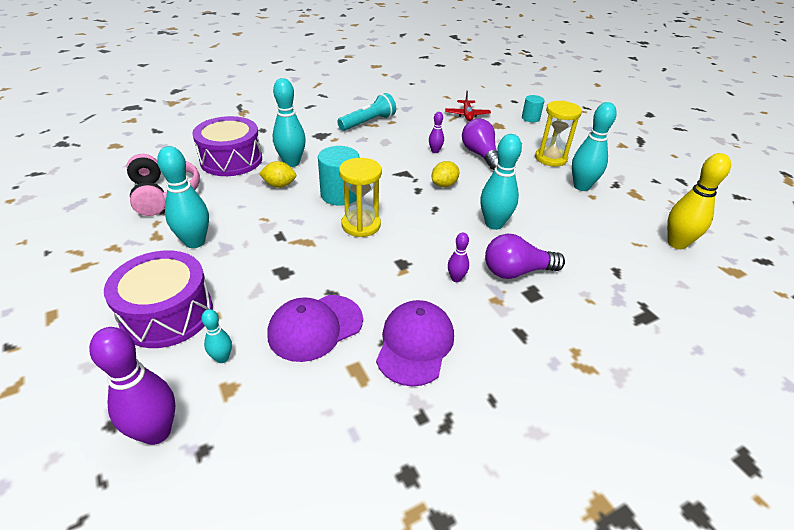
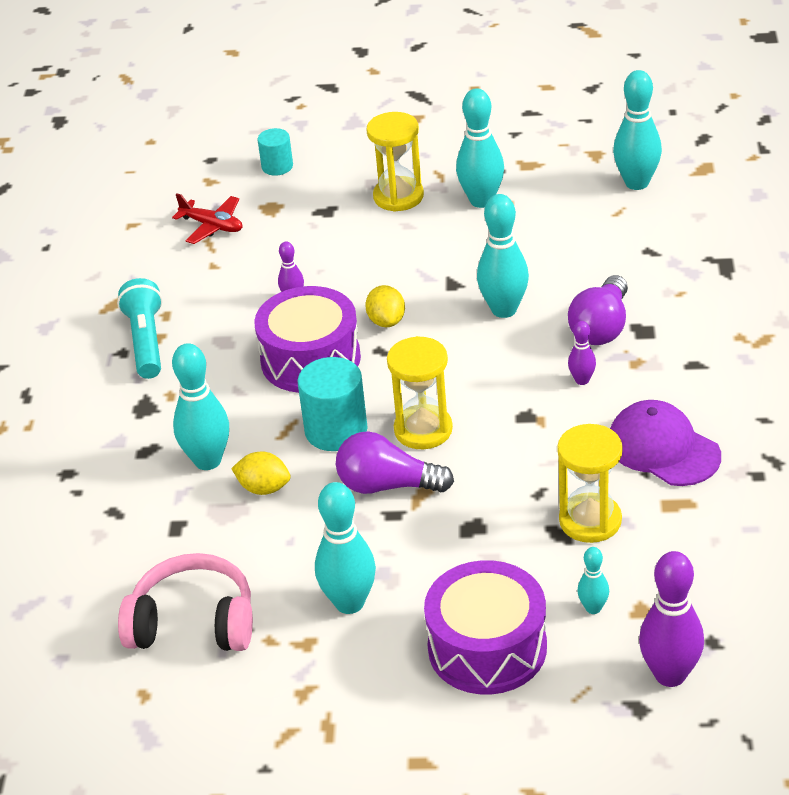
camera: 55 degrees left, 0 degrees up
(231, 160) = (144, 529): purple drum -> purple drum (310, 359)
(279, 185) = (264, 488): yellow lemon -> yellow lemon turned 75 degrees clockwise
(315, 327) = (590, 521): purple cap -> yellow hourglass
(480, 155) = (338, 258): purple light bulb -> purple light bulb (387, 485)
(676, 243) = (637, 183): yellow bowling pin -> turquoise bowling pin

